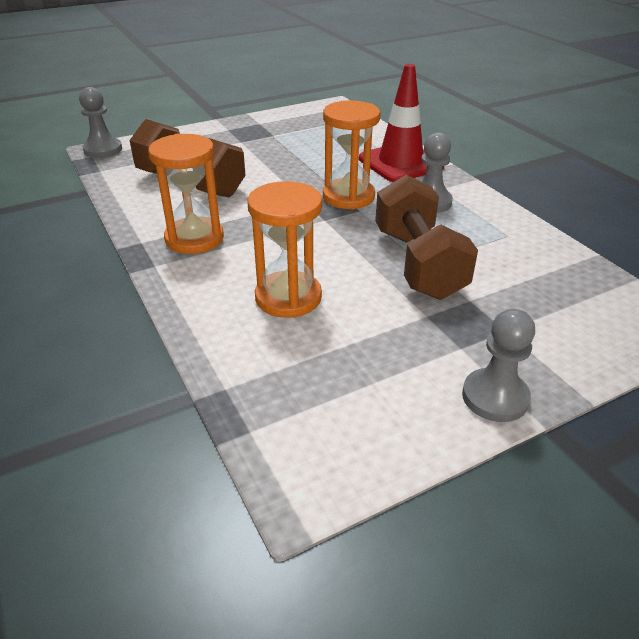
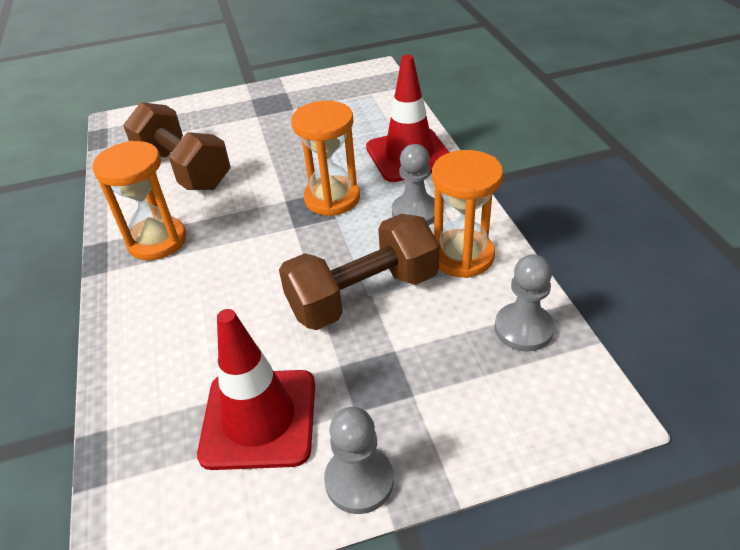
camera: 15 degrees right, 5 degrees up
(103, 150) = (120, 120): grey pawn -> grey pawn (523, 329)
(288, 297) = (213, 325): orange hourglass -> orange hourglass (462, 256)
(374, 363) = (259, 419): none -> red traffic cone
(418, 263) = (363, 295): brown dumbbell -> brown dumbbell turned 60 degrees clockwise

